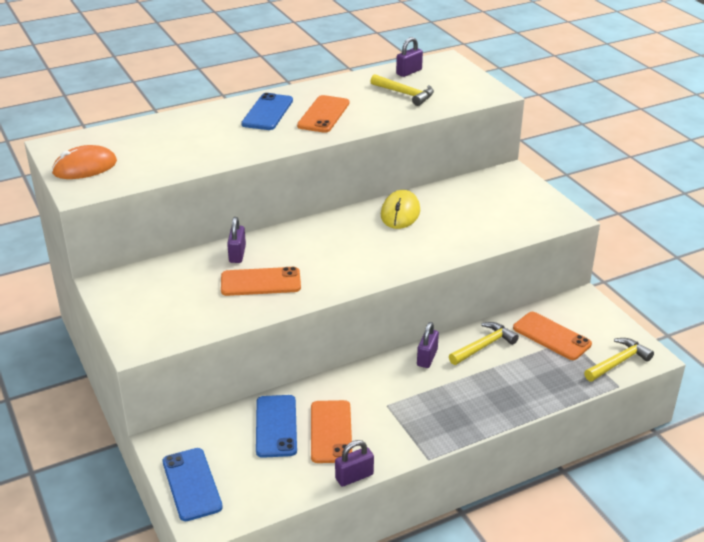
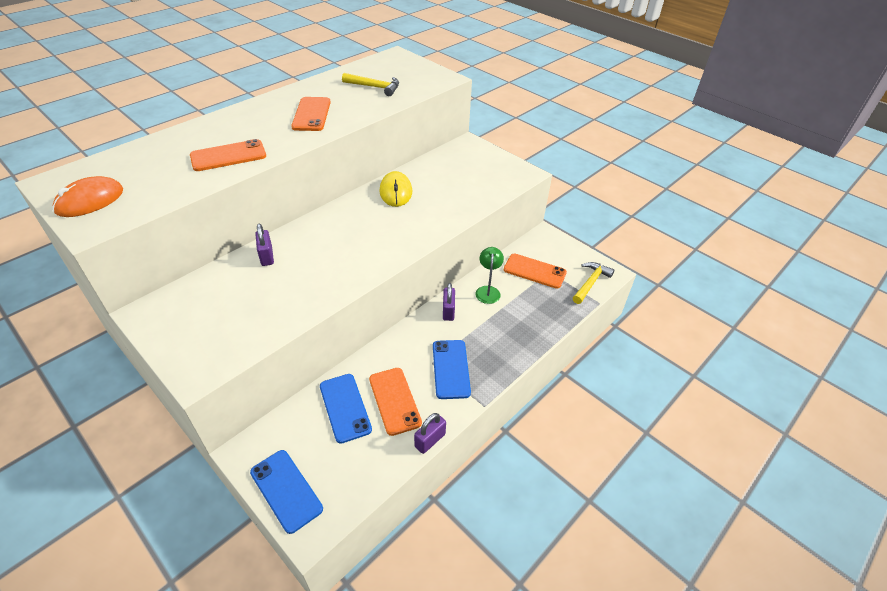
camera: 20 degrees left, 10 degrees up
(260, 282) = (298, 280): orange phone -> orange phone (228, 156)
(267, 112) = (259, 119): blue phone -> blue phone (451, 369)
(409, 72) = (370, 68): purple padlock -> none
(483, 346) = (488, 290): yellow hammer -> green lamp

